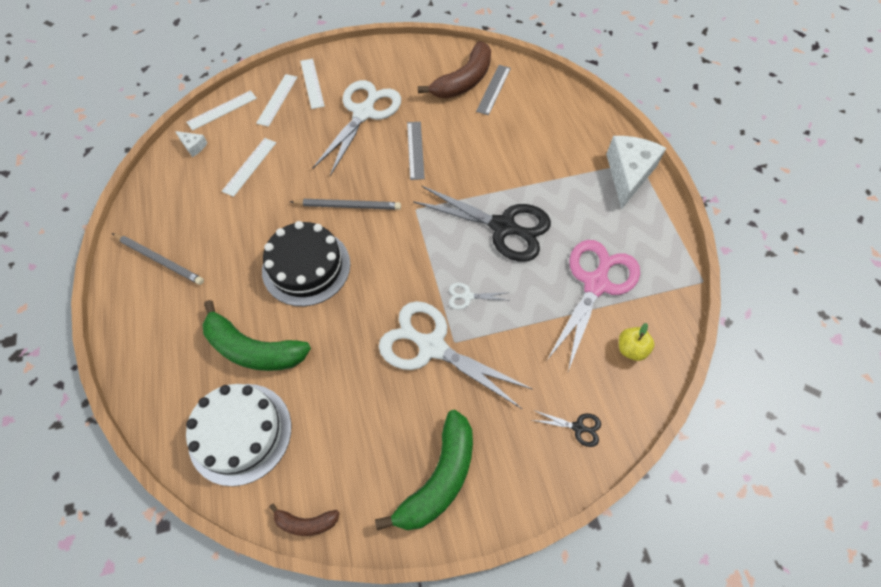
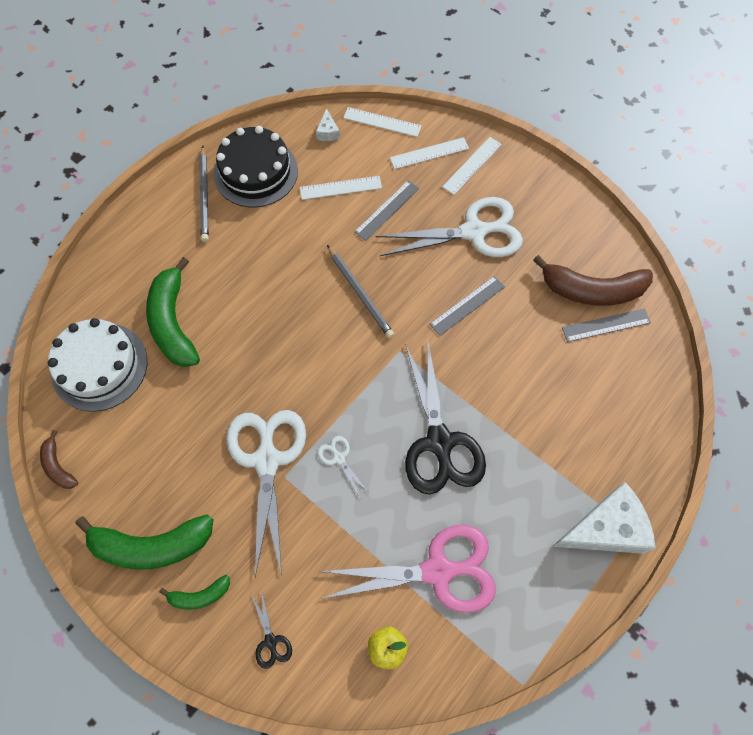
camera: 55 degrees right, 5 degrees up
(297, 150) = (387, 210): none -> grey ruler
(306, 267) = (274, 305): black cake -> black cake (256, 172)
(508, 462) = (200, 595): none -> green banana

